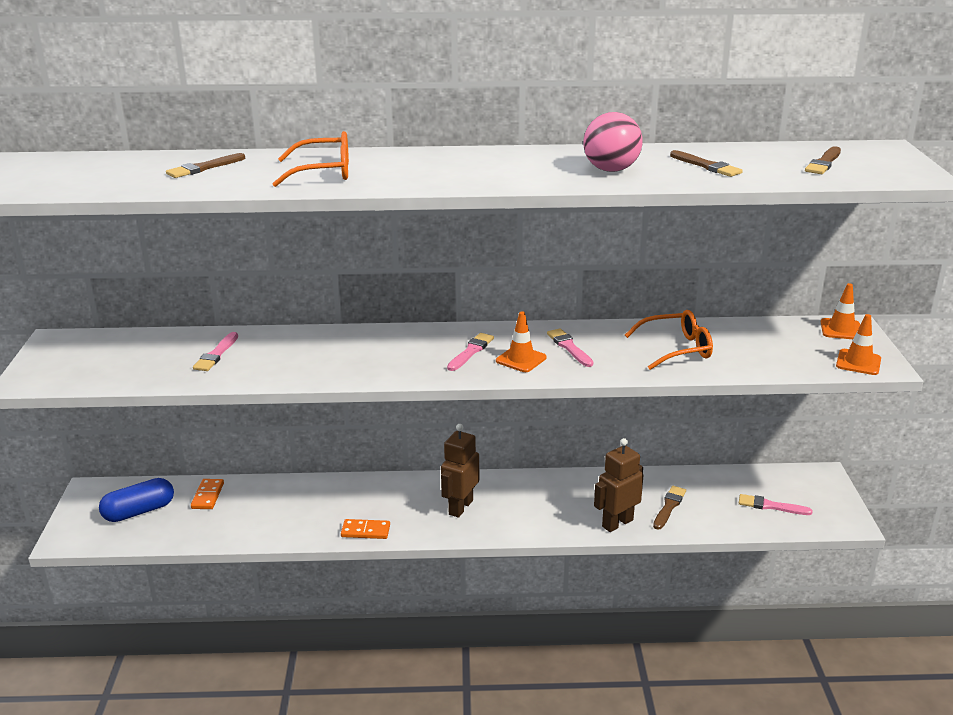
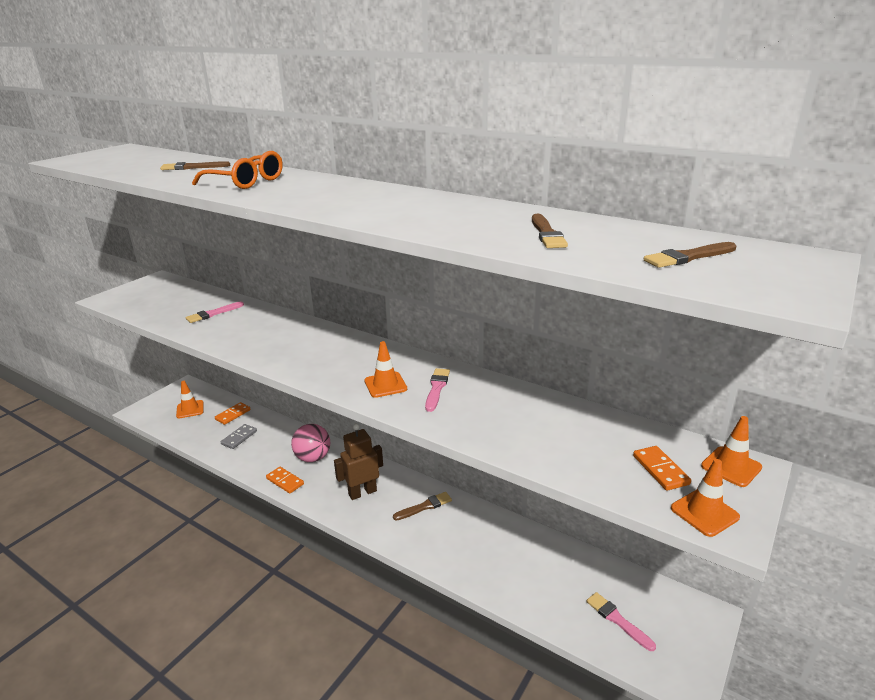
camera: 35 degrees right, 0 degrees up
(139, 511) = (190, 409): blue capsule -> orange traffic cone
(251, 514) = (239, 438): none -> grey domino
(471, 351) = (360, 365): pink brush -> none
(611, 170) = (448, 220): pink ball -> pink ball (313, 458)
(617, 523) = (460, 564): brown robot -> none
(669, 506) = (520, 571): brown brush -> brown brush (424, 506)
(676, 349) = (525, 423): orange glasses -> none
(803, 347) = (660, 470): none -> orange domino

